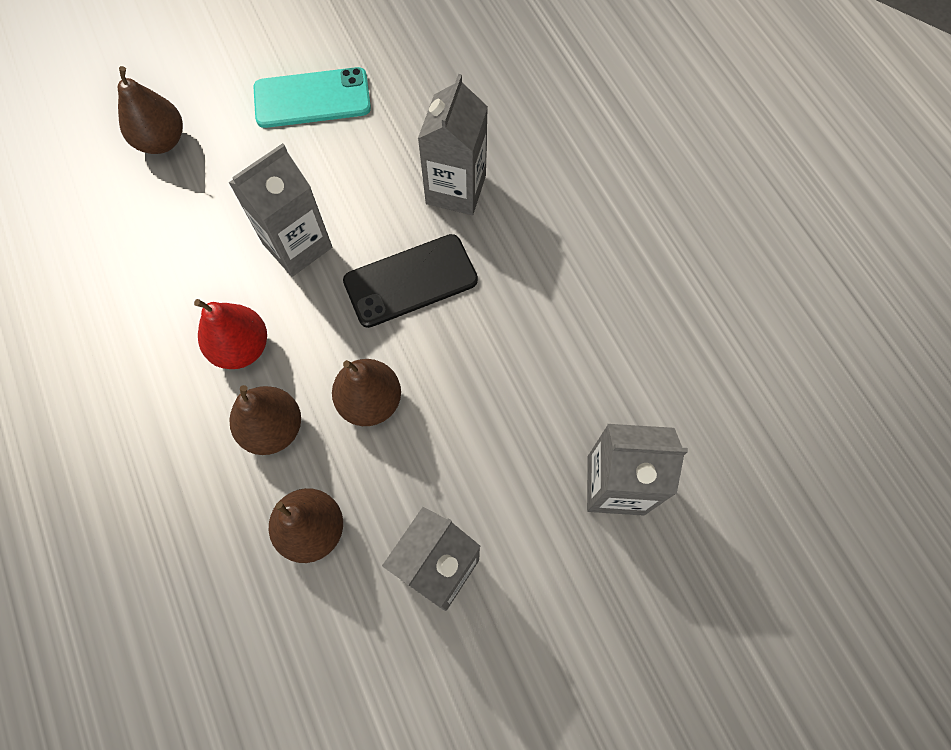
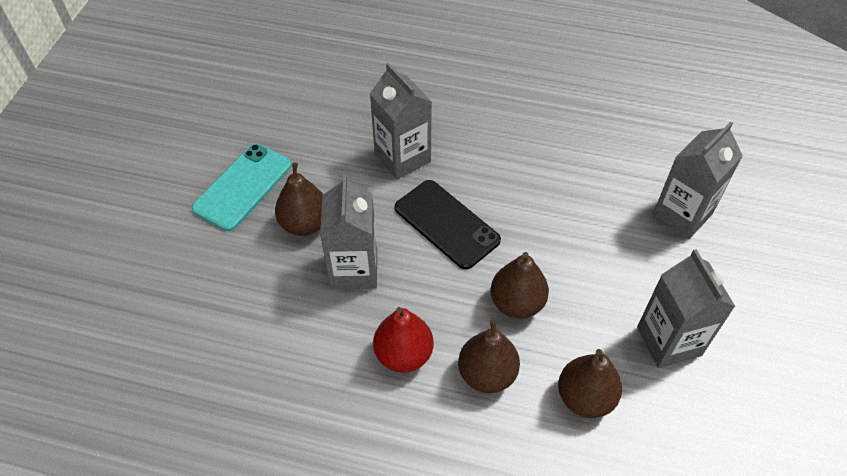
camera: 50 degrees left, 15 degrees down
(162, 141) = (172, 298): brown pear -> brown pear (305, 224)
(410, 281) = (446, 224): black phone -> black phone turned 60 degrees counterclockwise

